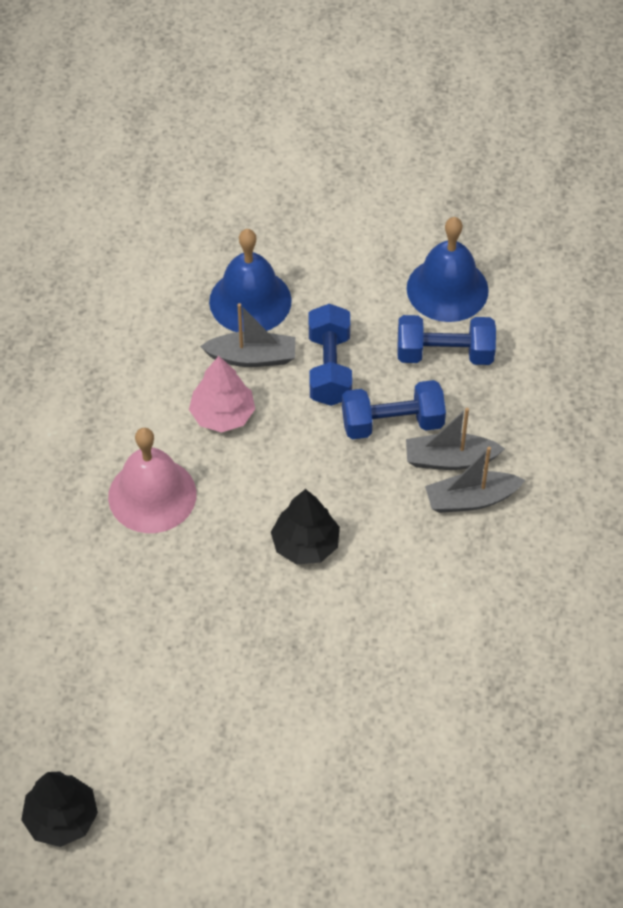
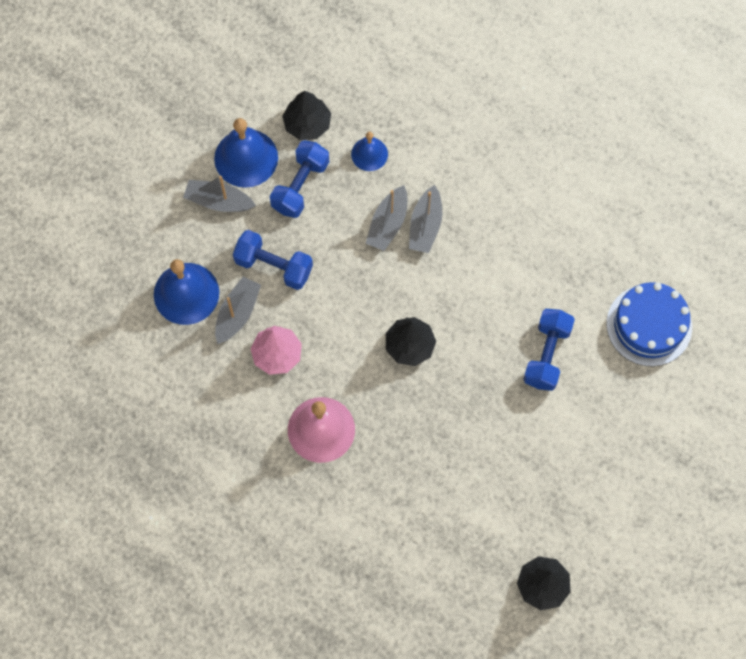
camera: 65 degrees left, 15 degrees up
(378, 286) = (219, 201): none -> grey boat
(392, 423) = (340, 246): blue dumbbell -> blue dumbbell (547, 355)
(484, 810) = (649, 325): none -> blue cake
(526, 329) = (307, 124): none -> black tree
(528, 405) = (369, 154): none -> blue bell

